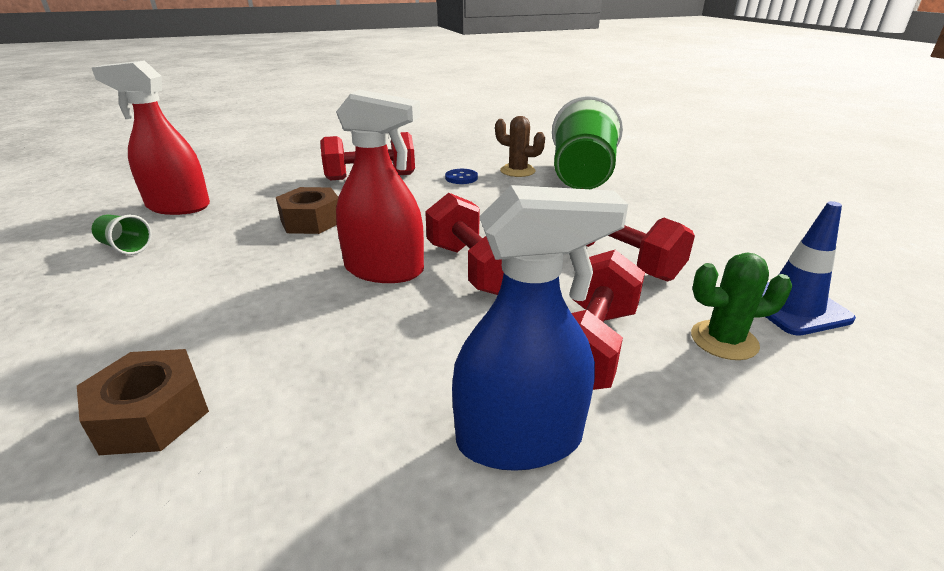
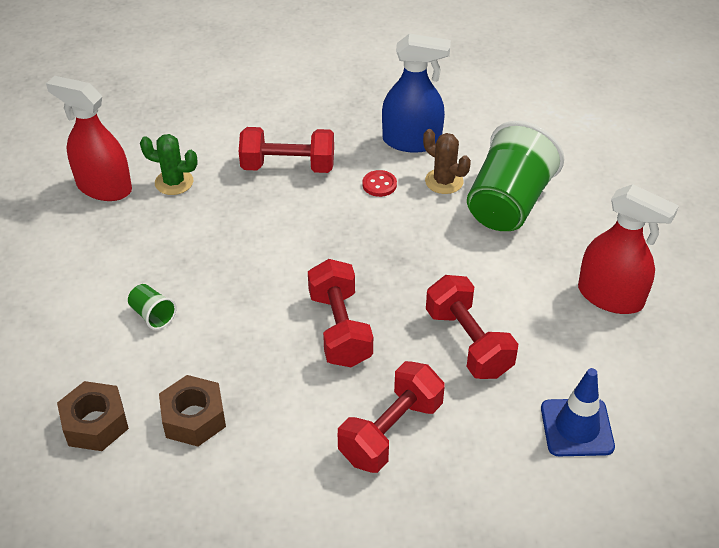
camera: 15 degrees right, 15 degrees up
(126, 247) = (64, 243): green cup -> green cup (153, 315)
(311, 221) = (219, 234): brown nut -> brown nut (194, 418)
(384, 270) = (267, 315): red spray bottle -> red spray bottle (610, 296)
(461, 178) = (379, 185): blue button -> red button
(520, 439) = (309, 492): blue spray bottle -> blue spray bottle (412, 141)
(724, 340) = (494, 447): green cactus -> green cactus (174, 182)

